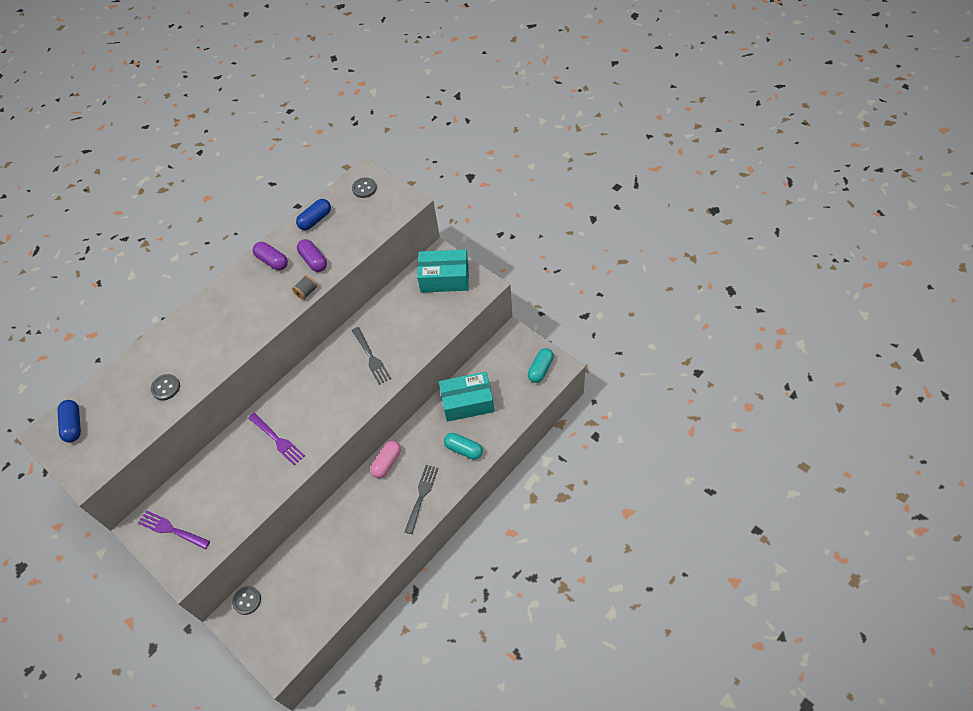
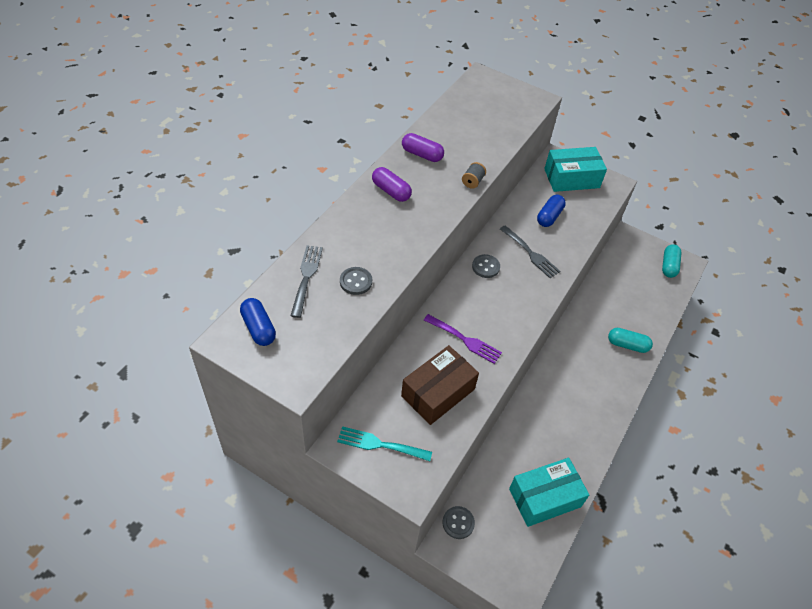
camera: 20 degrees left, 5 degrees down
(171, 529) = (380, 444): purple fork -> turquoise fork
(235, 488) = (438, 392): none -> brown box
(313, 260) = (466, 153): purple capsule -> purple capsule (391, 191)
(315, 220) = (450, 116): blue capsule -> blue capsule (549, 216)
(364, 188) = (488, 88): grey button -> grey button (485, 267)
(387, 462) = (554, 364): pink capsule -> none
(421, 495) = (604, 393): grey fork -> grey fork (306, 277)
(467, 402) = (611, 300): turquoise box -> turquoise box (544, 498)

